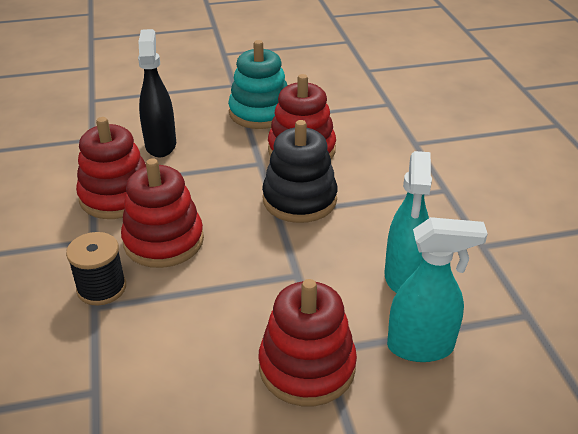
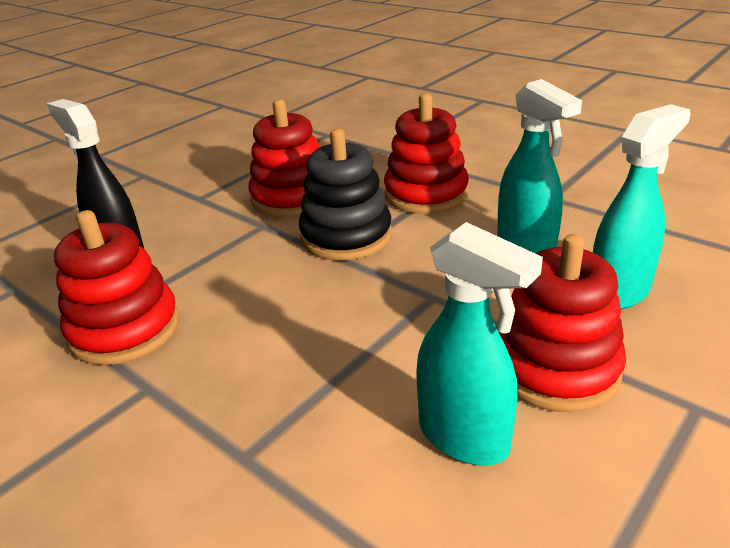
camera: 35 degrees left, 5 degrees down
(101, 288) = (227, 431): black spool -> none
(163, 241) = (245, 342): red stacking toy -> red stacking toy (426, 194)
(203, 371) = (464, 438): none -> turquoise spray bottle
(260, 113) = (205, 186): turquoise stacking toy -> none

